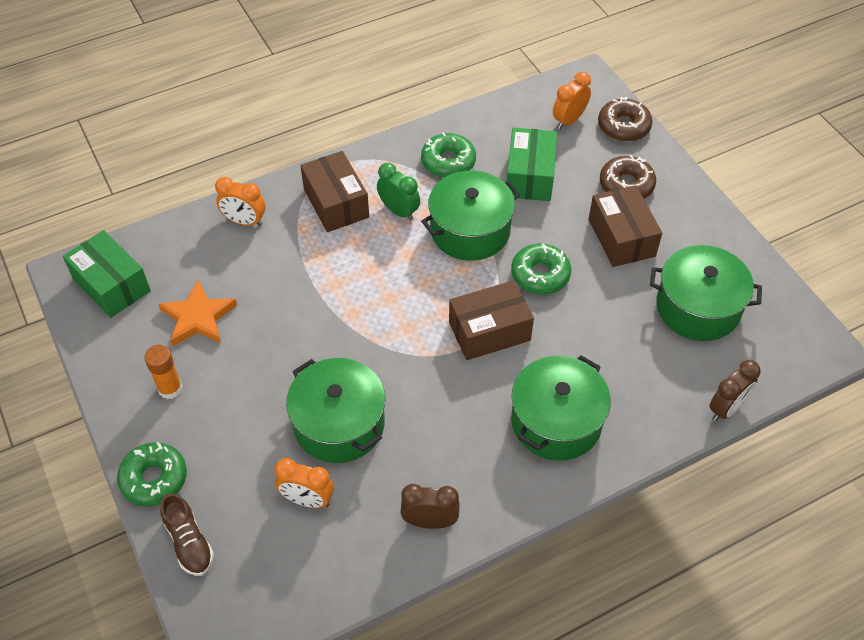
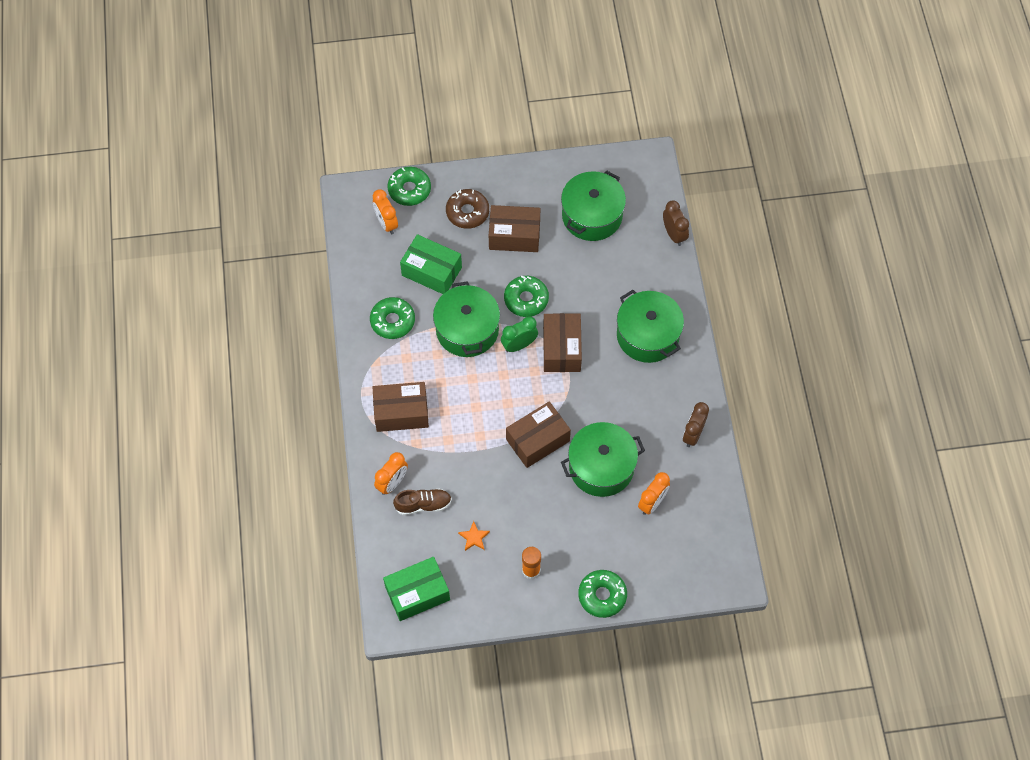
camera: 70 degrees left, 10 degrees up
(189, 542) = (658, 583): brown shoe -> brown shoe (423, 504)
(198, 317) = (474, 537): orange star -> orange star, size x0.52
(351, 343) = (537, 440): none -> brown box
(399, 211) = (428, 371): green clock -> green clock (519, 345)
(623, 126) = (409, 190): brown donut -> green donut

